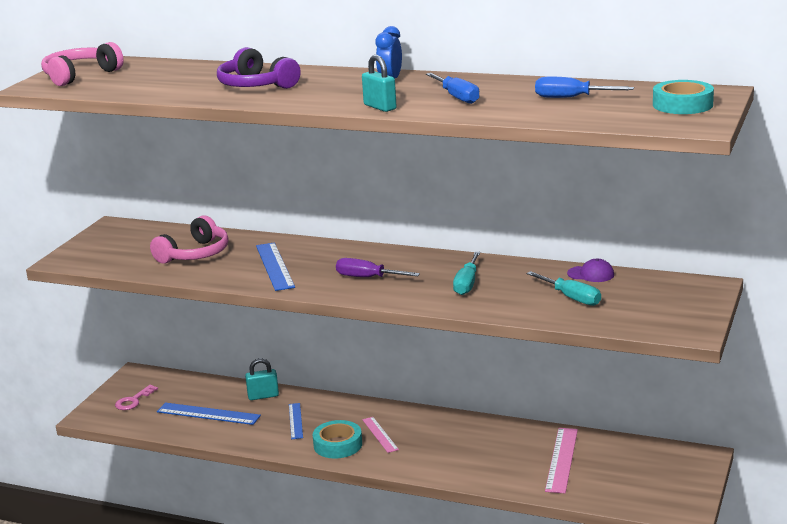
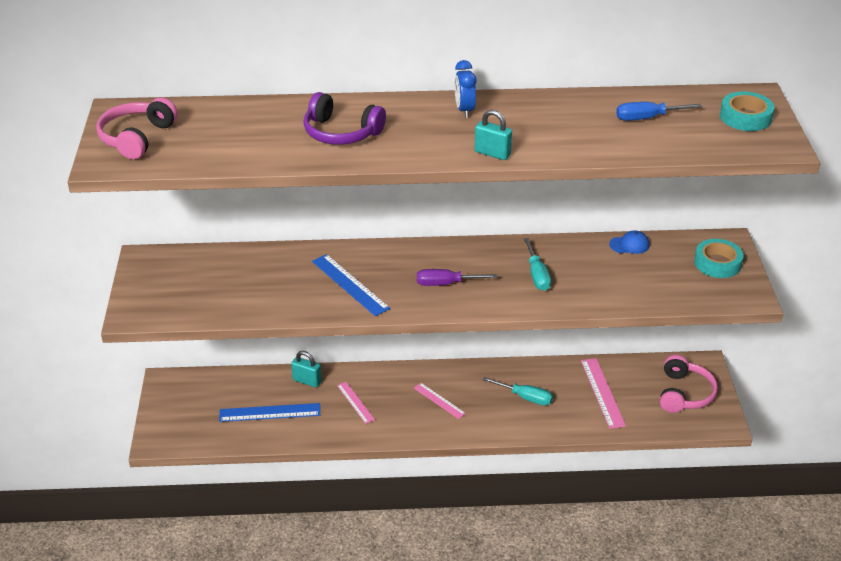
camera: 25 degrees left, 15 degrees up
(133, 401) = (186, 413): pink key -> none
(195, 254) = (260, 282): pink headphones -> pink headphones (684, 394)
(263, 396) = (307, 381): turquoise padlock -> turquoise padlock turned 60 degrees clockwise
(295, 421) = (355, 402): blue ruler -> pink ruler
(338, 445) = (410, 420): turquoise tape -> turquoise tape (717, 263)
(457, 97) = (548, 129): blue screwdriver -> none
(571, 298) = (633, 276): turquoise screwdriver -> turquoise screwdriver (525, 397)
(591, 274) = (629, 245): purple cap -> blue cap

